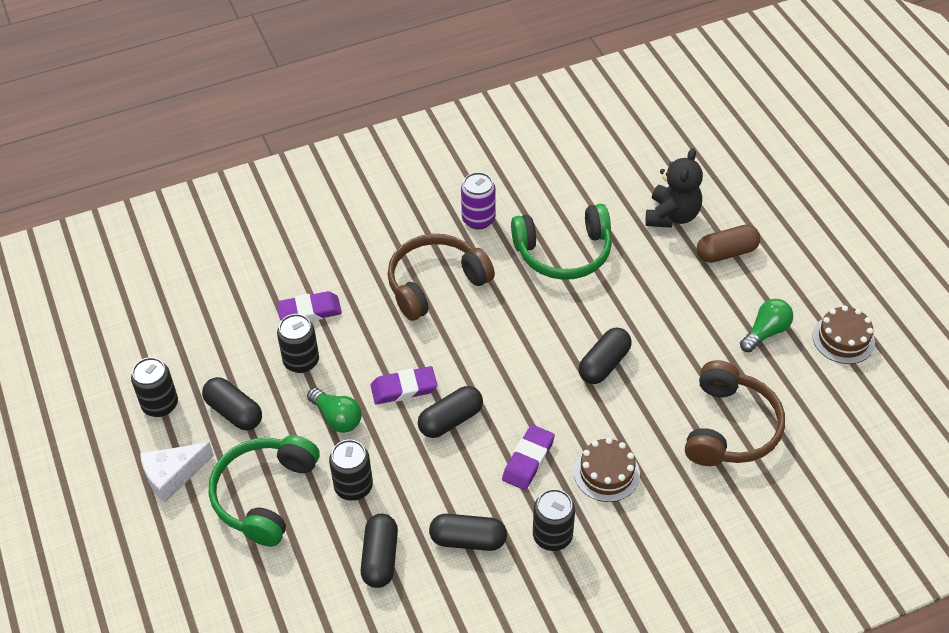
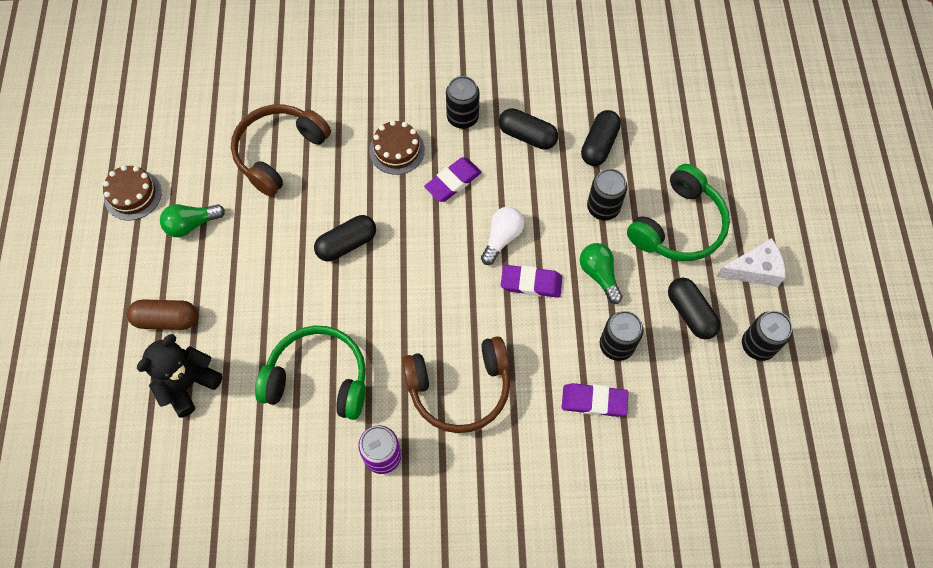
camera: 160 degrees left, 15 degrees up
(450, 420) = (502, 238): black capsule -> white light bulb

